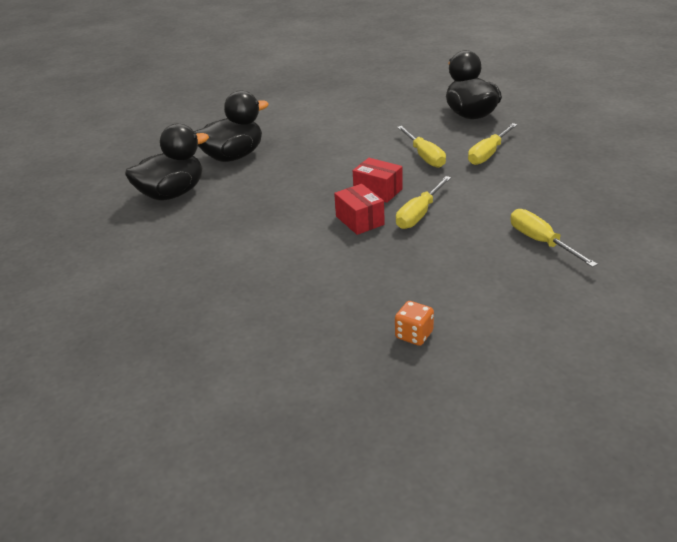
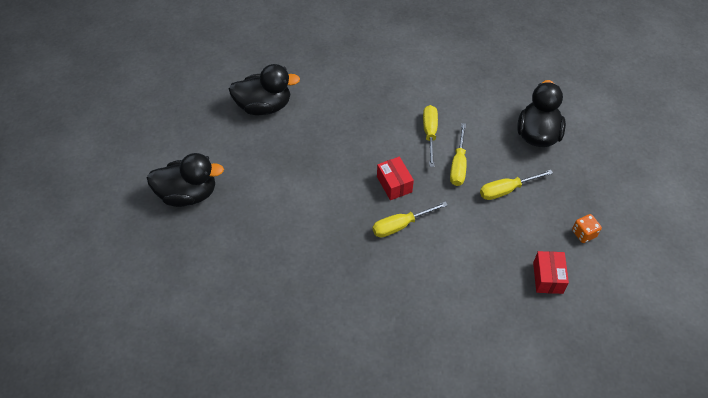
camera: 30 degrees right, 20 degrees up
(233, 156) = (330, 86): black duck -> black duck (188, 194)
(360, 220) = (358, 207): red box -> red box (548, 277)
(414, 335) = (305, 330): orange dice -> orange dice (584, 234)
(541, 242) = (454, 303): yellow screwdriver -> yellow screwdriver (430, 133)

